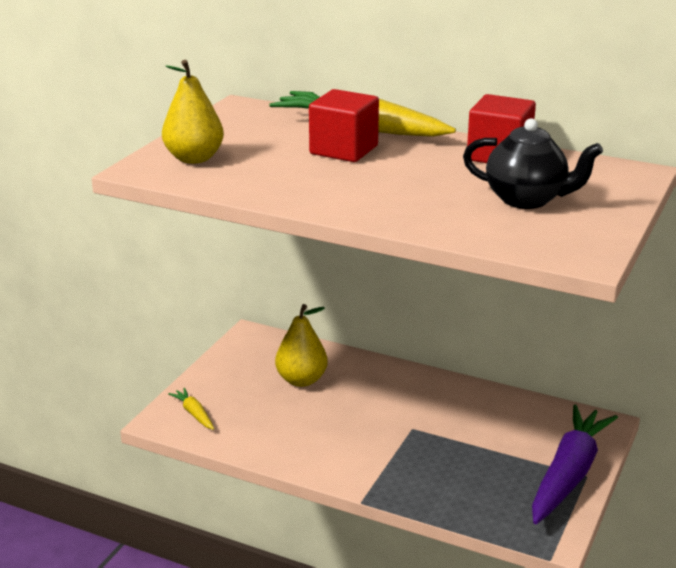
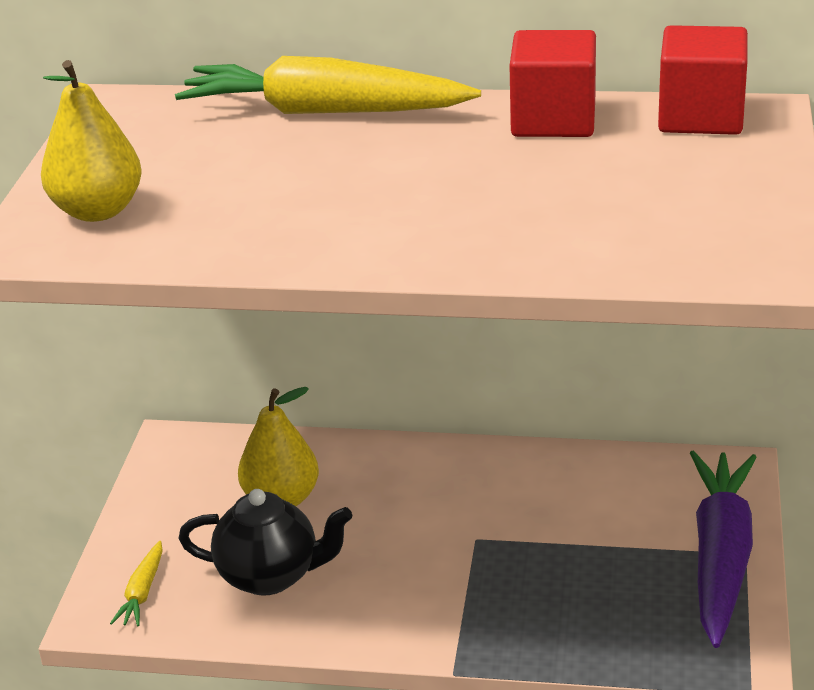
camera: 15 degrees left, 5 degrees up
(194, 414) = (142, 593): yellow carrot -> yellow carrot turned 120 degrees counterclockwise
(344, 150) = (321, 152): red cube -> red cube (701, 117)
(527, 200) = (635, 188): black teapot -> black teapot (270, 576)

